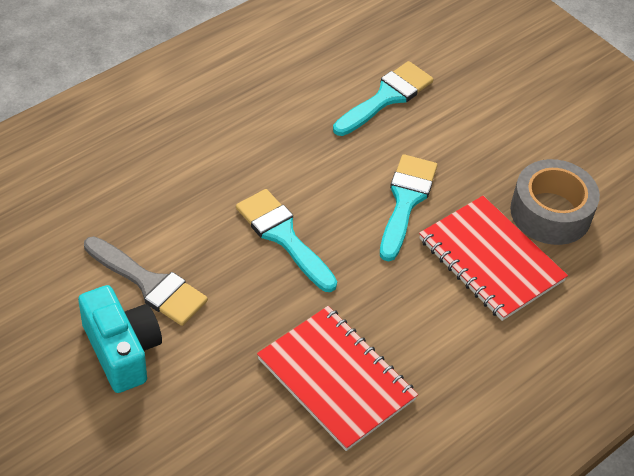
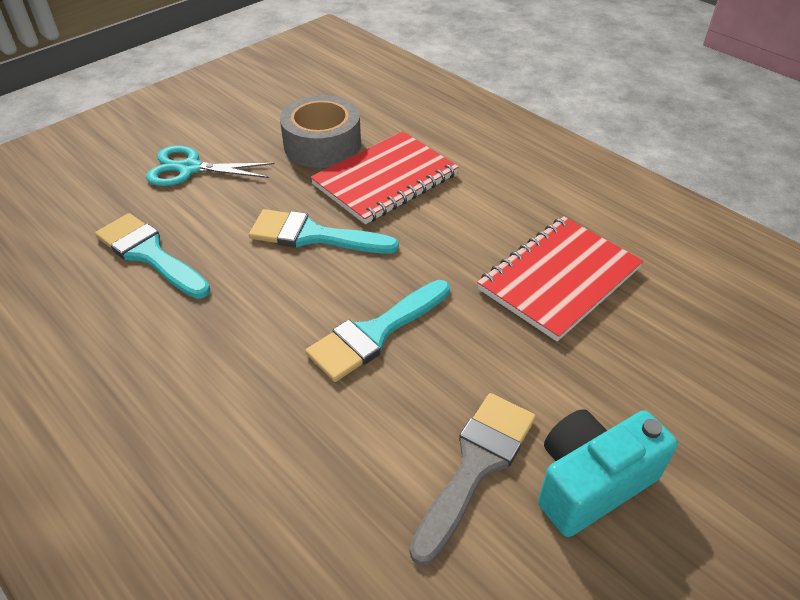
camera: 90 degrees left, 5 degrees down
(505, 115) = (189, 168): none -> turquoise scissors

